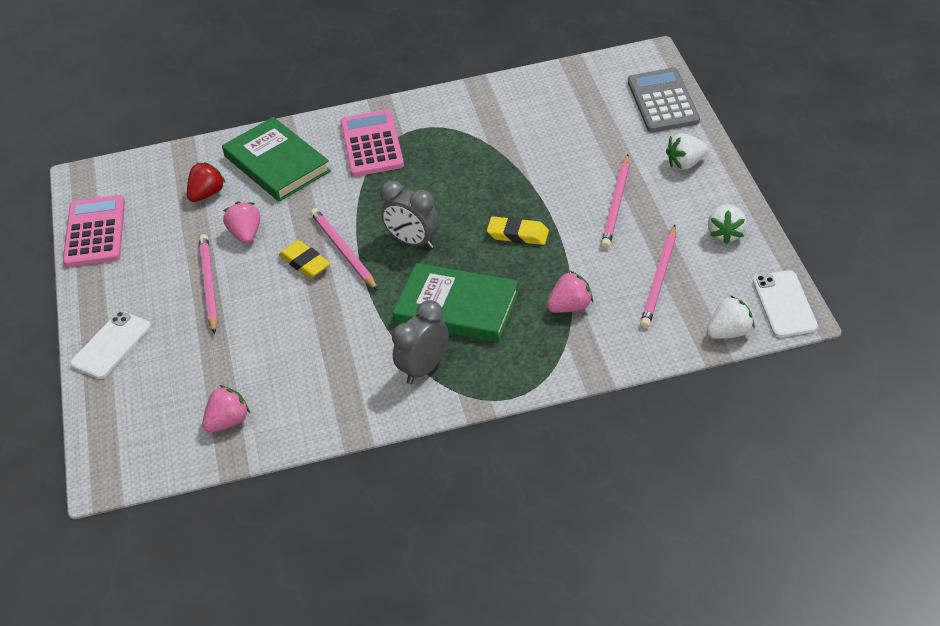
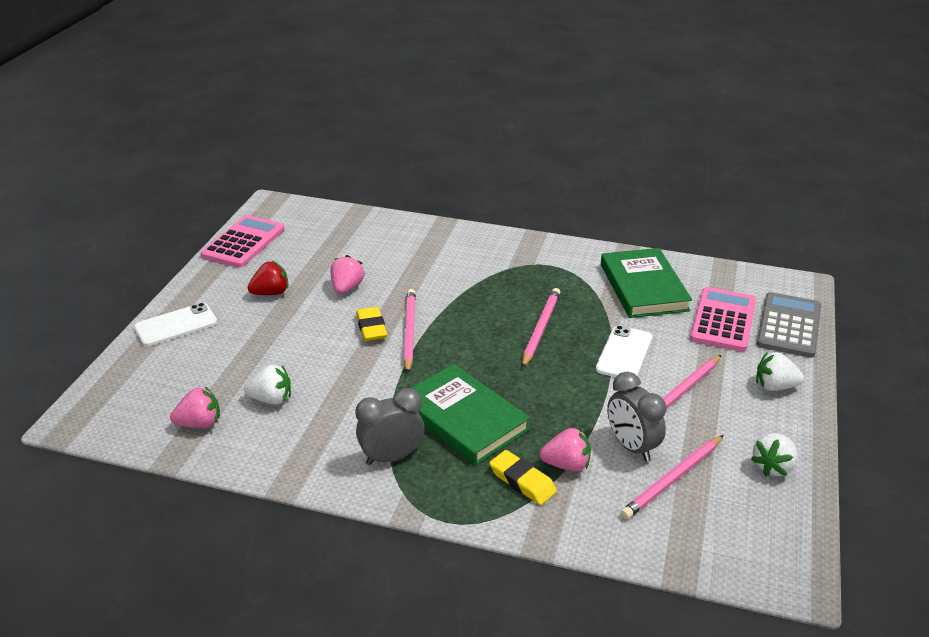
camera: 25 degrees right, 10 degrees down
(207, 194) = (345, 248): red strawberry -> red strawberry (271, 293)
(209, 284) = (285, 312): pink pencil -> pink pencil (540, 329)
(277, 163) = (416, 248): green book -> green book (644, 287)
(371, 144) = (501, 262): pink calculator -> pink calculator (723, 320)
(413, 241) = (472, 348): grey clock -> grey clock (631, 447)
(518, 234) = (567, 381): yellow eraser -> yellow eraser (522, 481)
(729, 332) = (710, 564): white strawberry -> white strawberry (271, 399)
(784, 304) = (791, 564): white phone -> white phone (624, 353)

